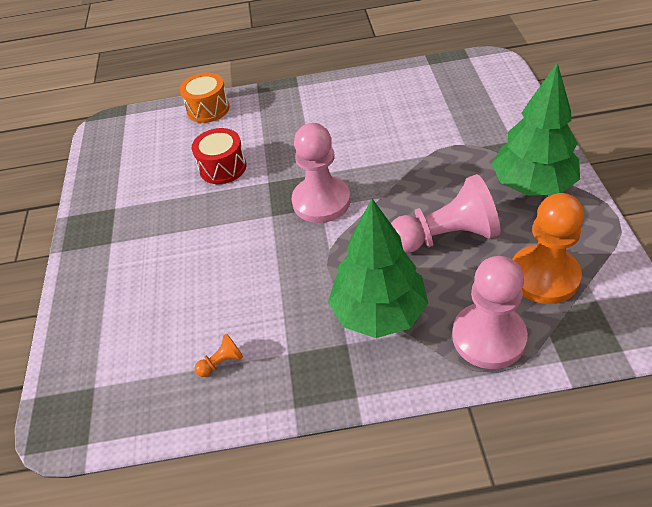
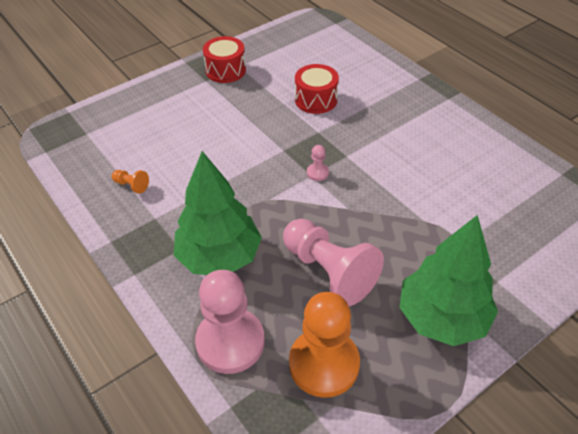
camera: 55 degrees right, 0 degrees up
(111, 221) = (225, 70): none -> red drum
(208, 109) = (375, 61): orange drum -> none
(321, 201) = (317, 173): pink pawn -> pink pawn, size x0.41

